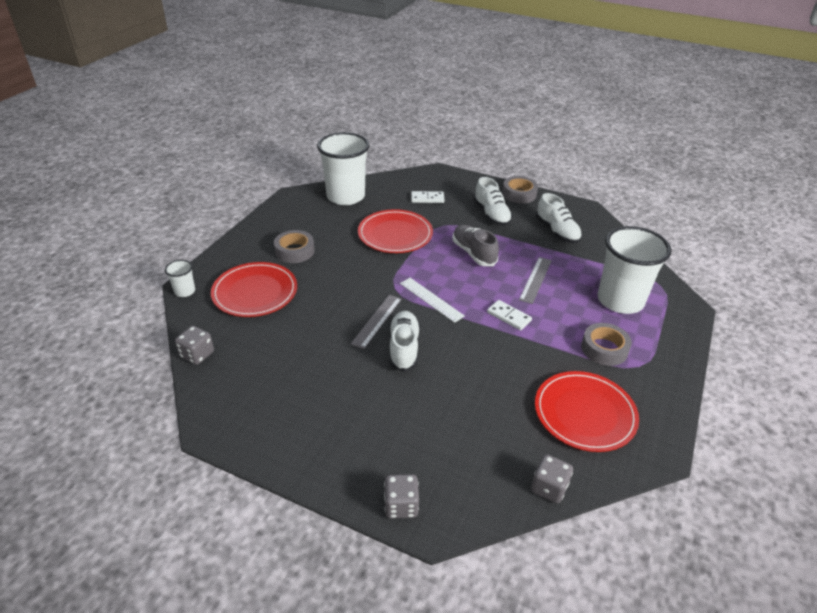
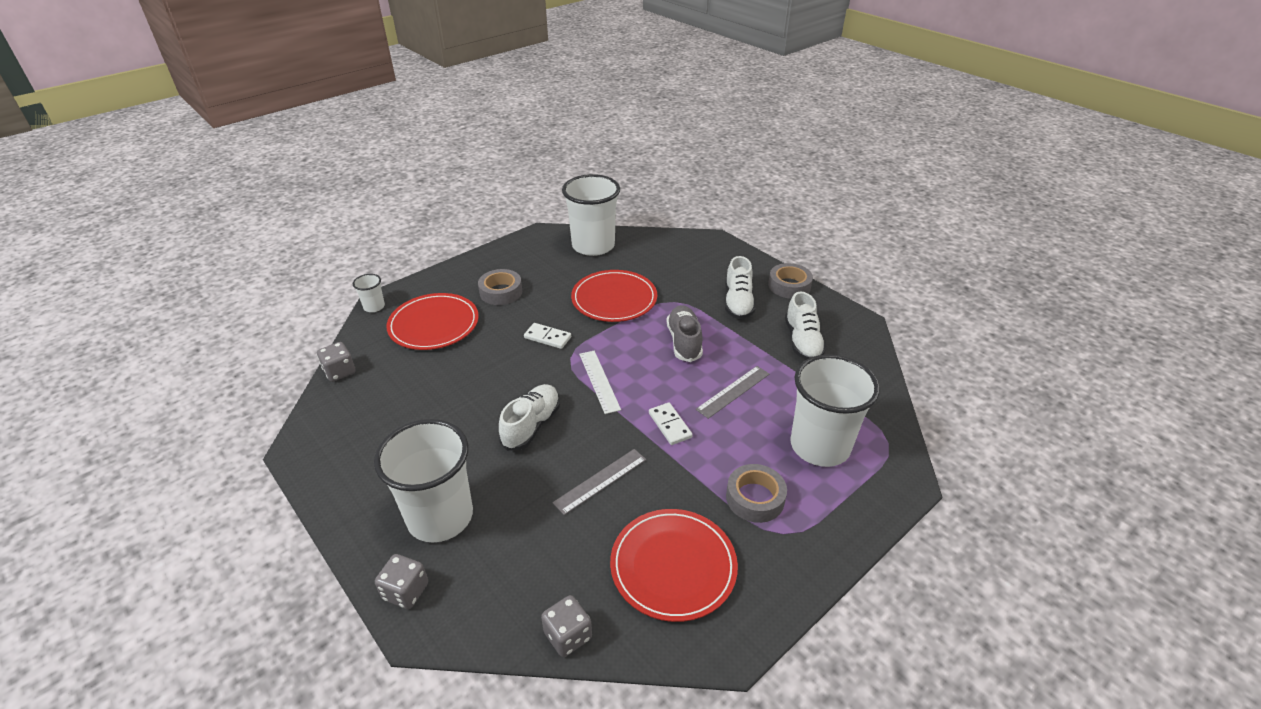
camera: 25 degrees right, 0 degrees up
(377, 321) = (526, 388): grey ruler -> grey ruler (600, 481)
(384, 440) = (440, 517): none -> white cup
(427, 199) = (678, 267): white domino -> white domino (547, 337)

